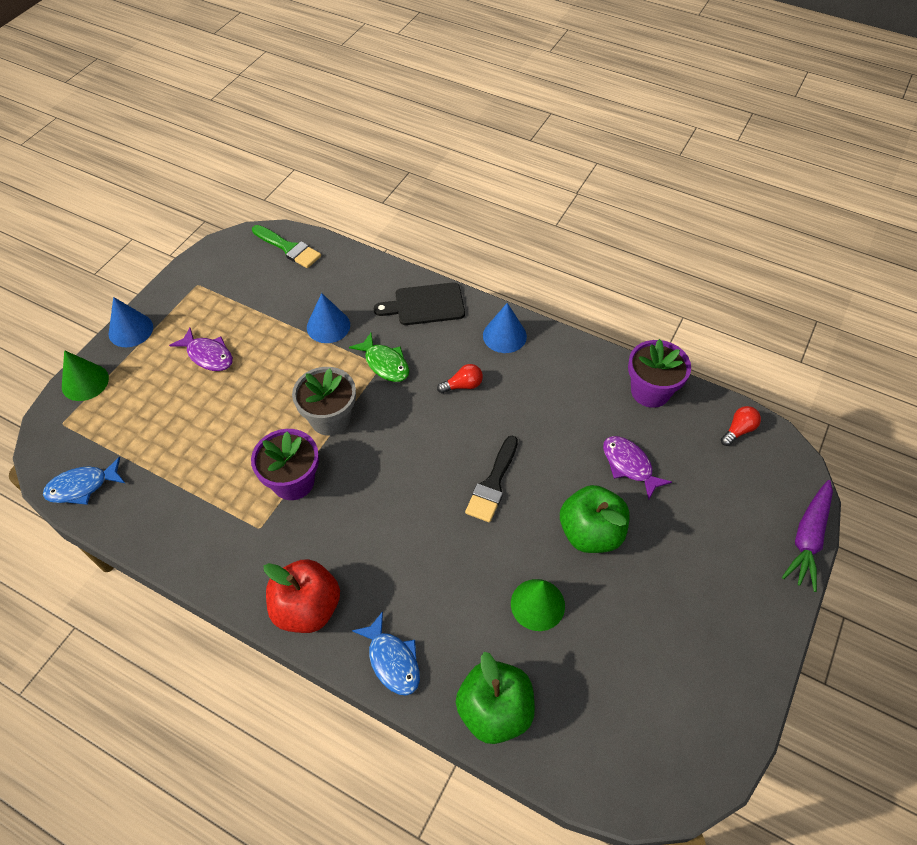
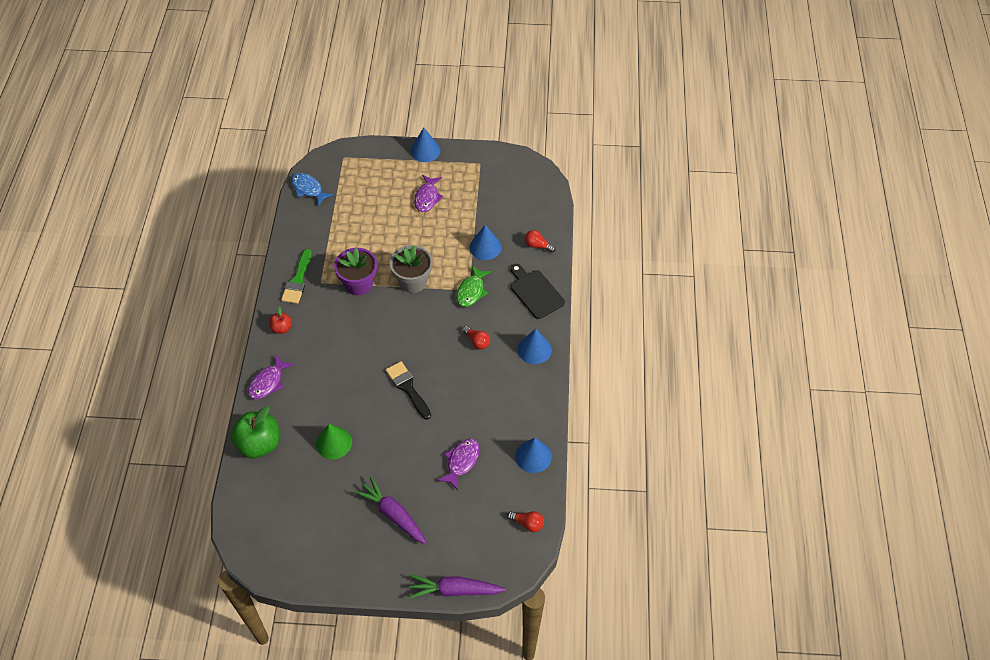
camera: 65 degrees right, 0 degrees up
(85, 382) = (376, 151): green cone -> none
(289, 248) = (540, 194): green brush -> green brush (298, 280)
(307, 608) = (282, 328): red apple -> red apple, size x0.51
(360, 278) = (537, 246): none -> red light bulb
(392, 660) = (268, 382): blue fish -> purple fish
(493, 484) = (408, 388): black brush -> black brush turned 60 degrees clockwise
(590, 533) = (397, 455): green apple -> none
(650, 391) = (533, 456): purple flower pot -> blue cone
(678, 569) = (393, 514): none -> purple carrot

